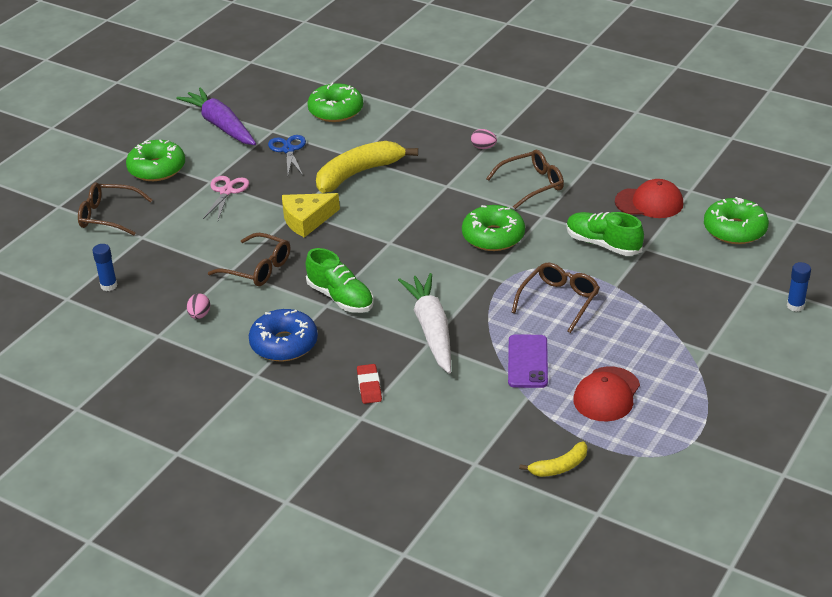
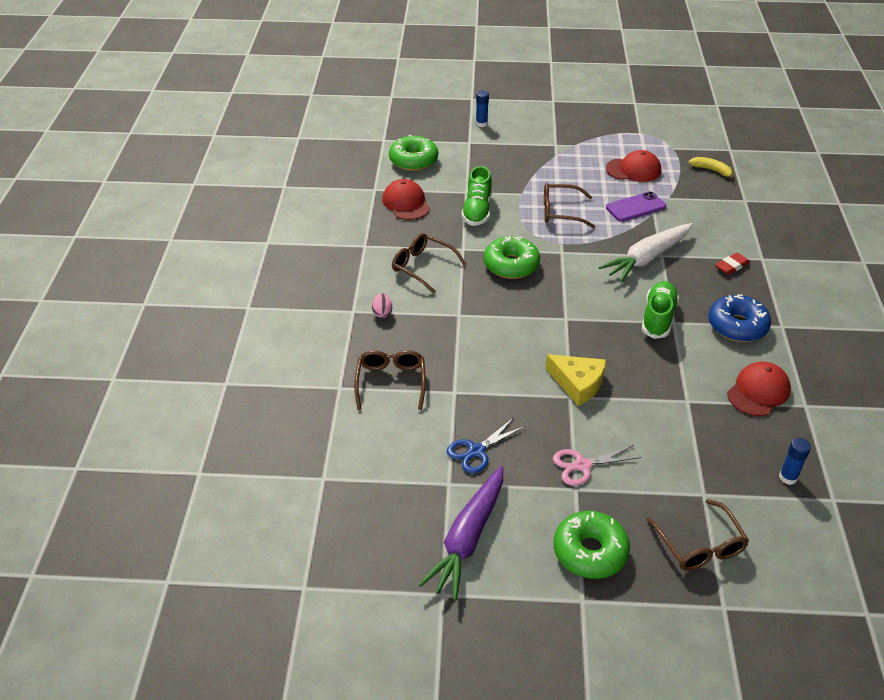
camera: 120 degrees left, 5 degrees up
(199, 315) = (758, 391): pink egg -> red cap
(258, 268) = (669, 383): brown glasses -> brown glasses (391, 382)
(336, 111) = (377, 446): green donut -> none
(358, 173) = (481, 379): yellow banana -> none

